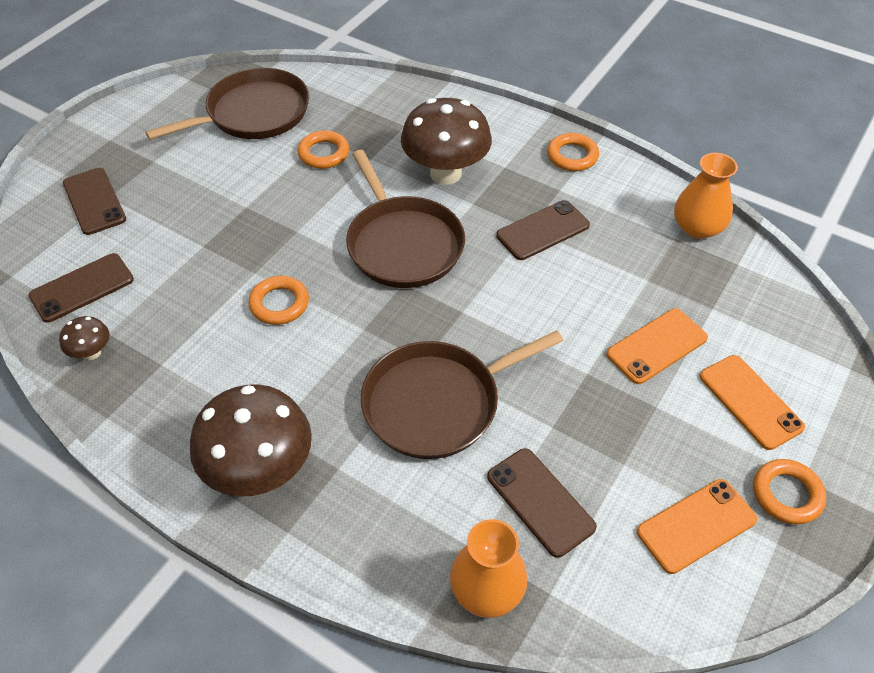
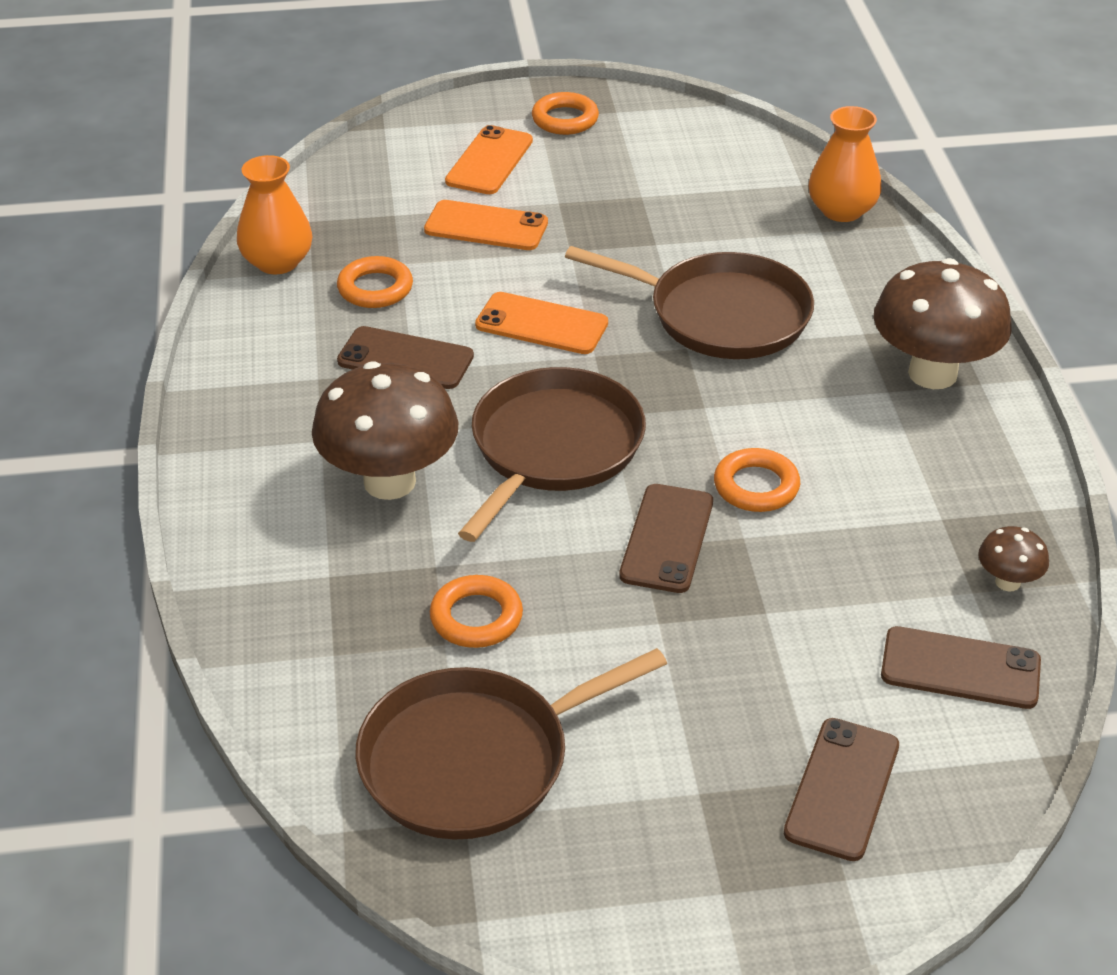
camera: 130 degrees left, 10 degrees down
(253, 113) = (474, 760): brown pan -> brown pan turned 45 degrees counterclockwise
(540, 501) = (735, 219): brown phone -> brown phone (667, 538)
(572, 156) = (239, 396): orange ring -> orange ring (375, 288)
(696, 526) = (651, 146): orange phone -> orange phone (541, 324)

